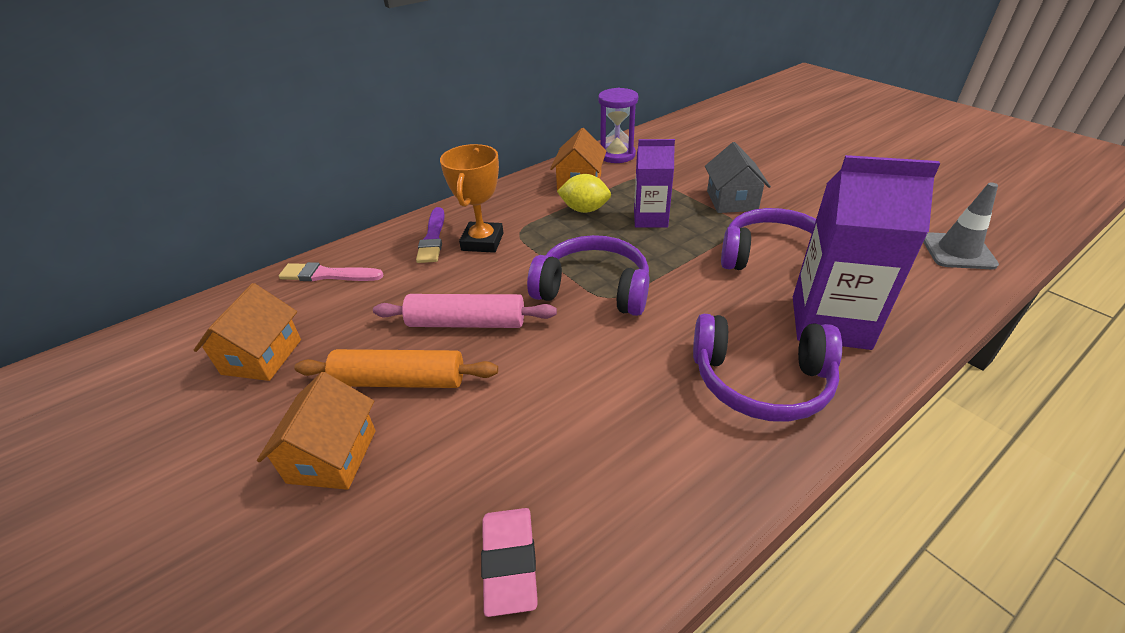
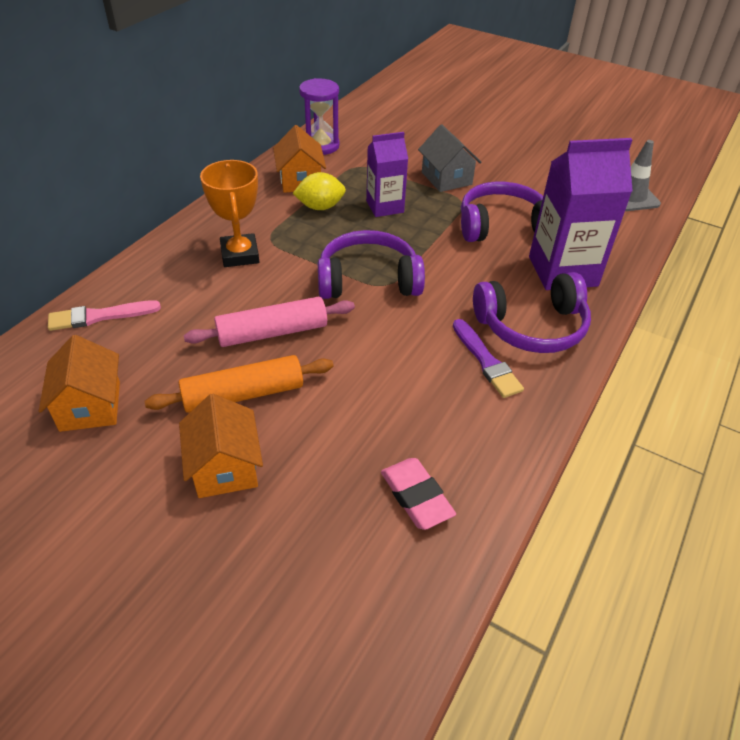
camera: 25 degrees left, 5 degrees up
(433, 238) = (186, 260): purple brush -> purple brush (486, 361)

